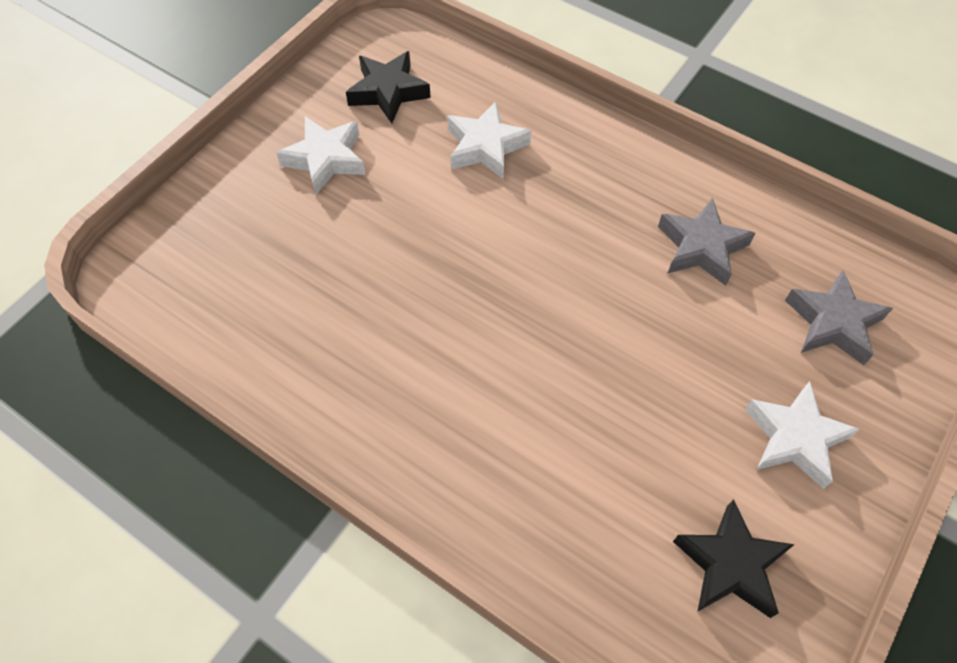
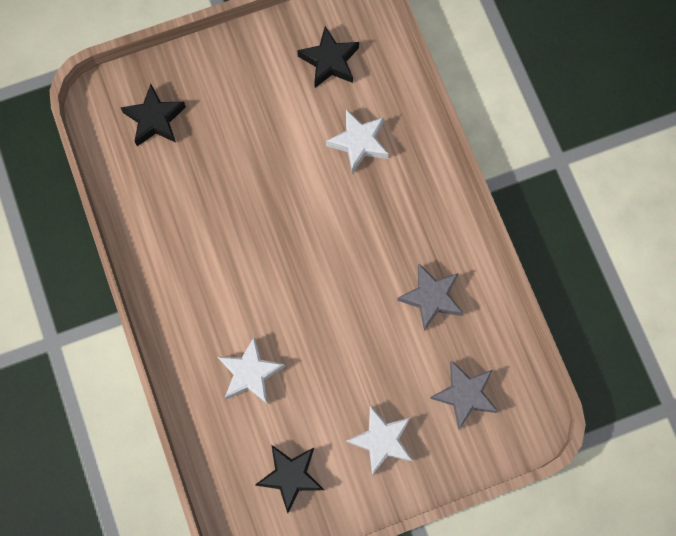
camera: 35 degrees right, 15 degrees up
(218, 255) = (155, 119): none -> black star
(326, 159) = (257, 90): white star -> white star (250, 373)

